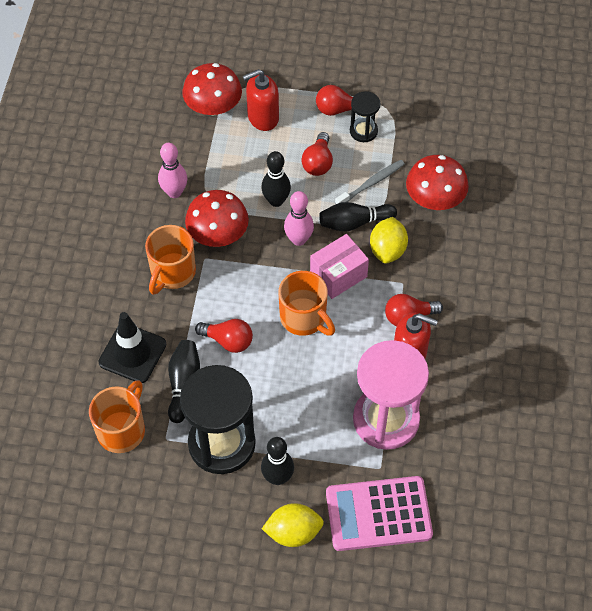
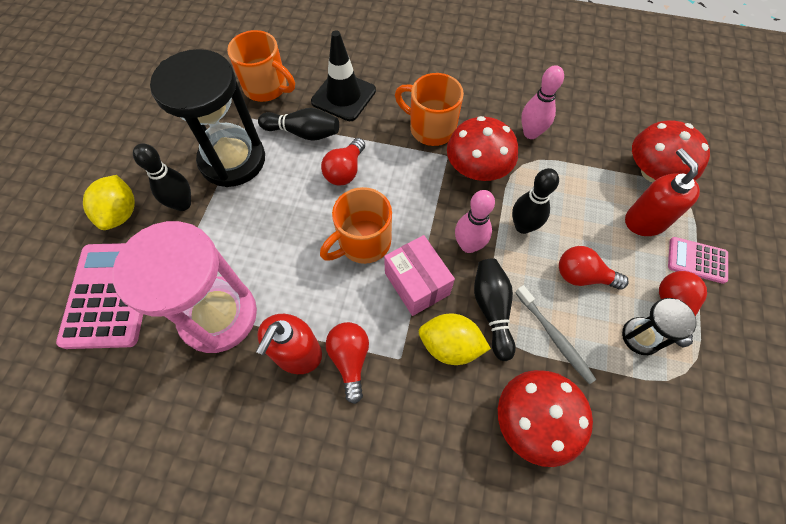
camera: 95 degrees right, 5 degrees up
(296, 89) = (697, 260): none -> pink calculator

